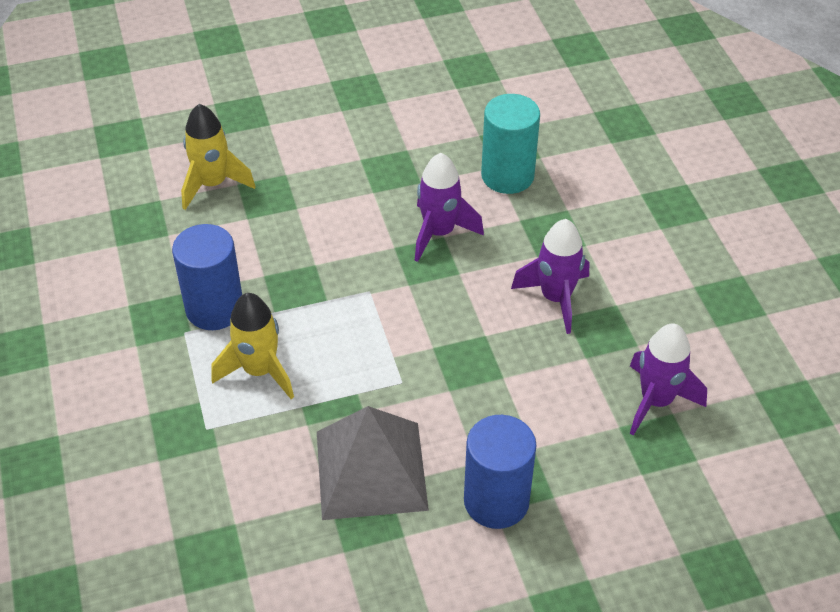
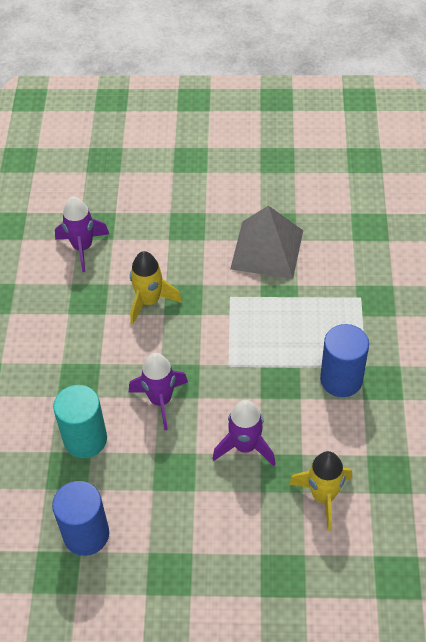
camera: 160 degrees left, 5 degrees up
(259, 371) = (319, 326): yellow rocket -> yellow rocket (149, 301)
(496, 501) = (203, 217): blue cylinder -> blue cylinder (86, 534)
(555, 298) = (105, 327): purple rocket -> purple rocket (245, 446)

